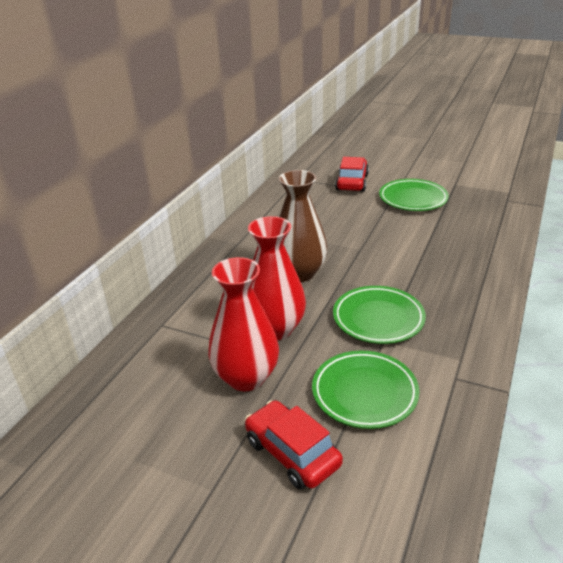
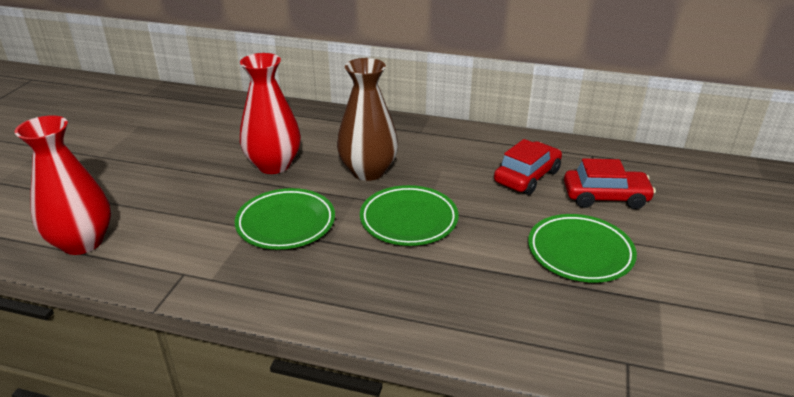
camera: 80 degrees right, 0 degrees up
(246, 377) = (210, 157): red vase -> red vase (82, 242)
(292, 453) = (120, 185): red car -> red car (527, 177)
(364, 393) = (176, 217): green plate -> green plate (409, 220)

